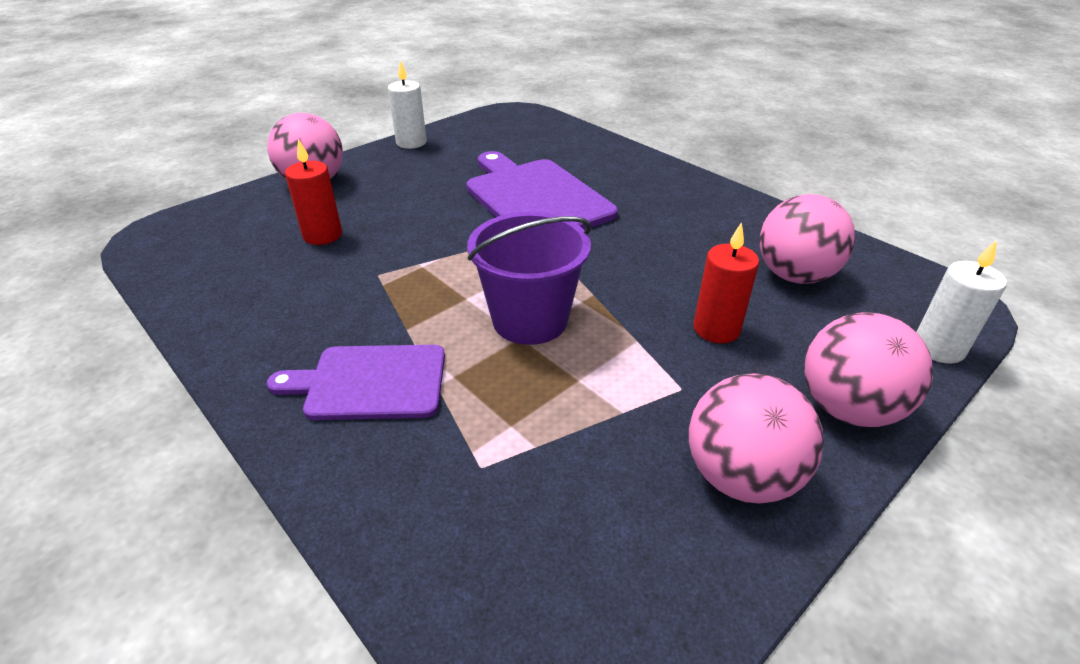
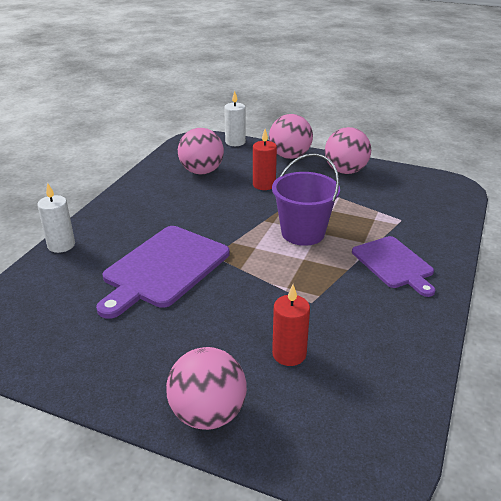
camera: 115 degrees left, 5 degrees down
(411, 142) = (80, 383): white candle -> white candle (61, 245)

